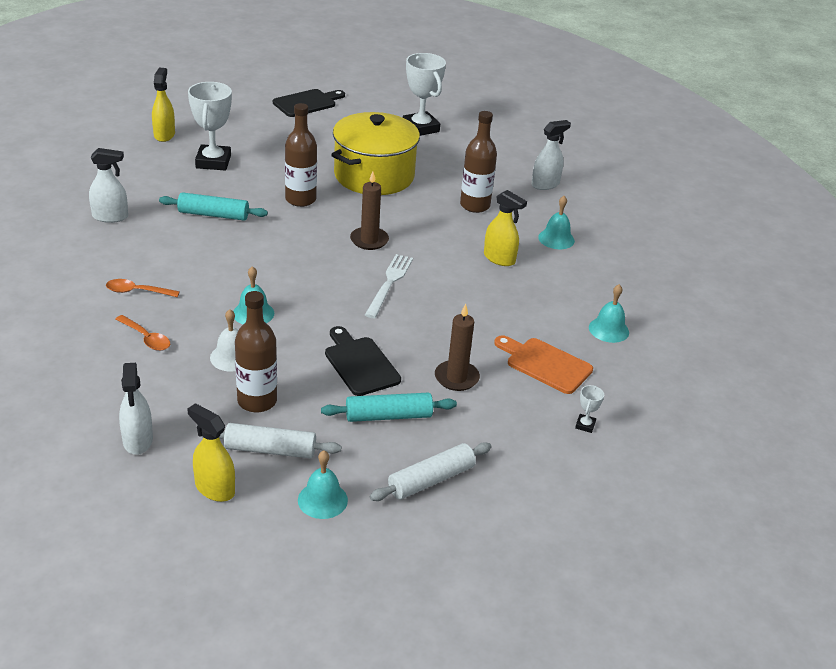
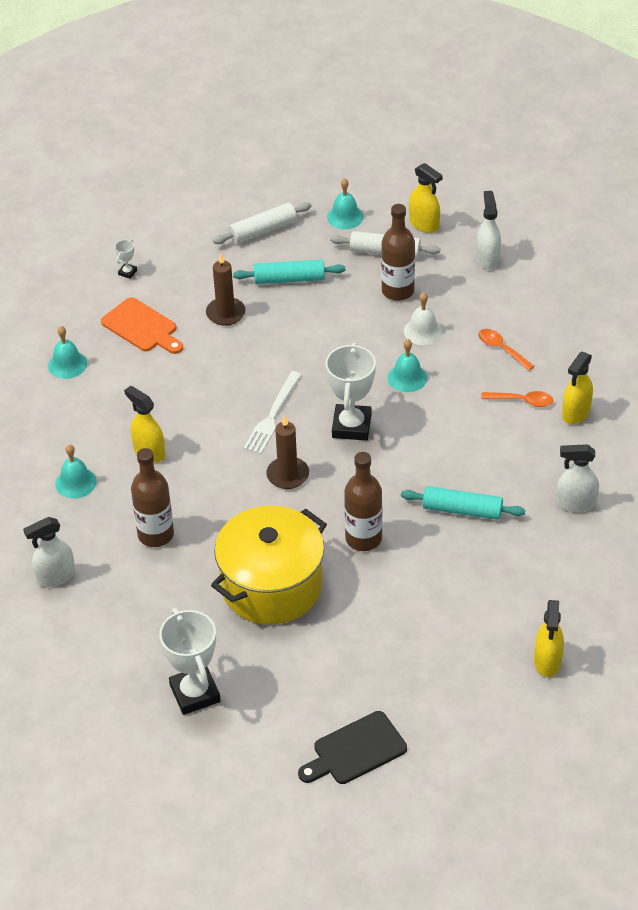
camera: 170 degrees left, 10 degrees up
(85, 281) = (576, 413): none -> yellow spray bottle
(213, 162) = (475, 606): white trophy -> white trophy (351, 426)
(360, 363) = (309, 326): black cutting board -> none

